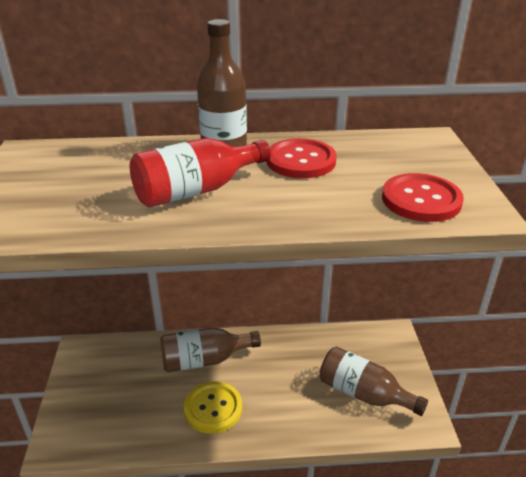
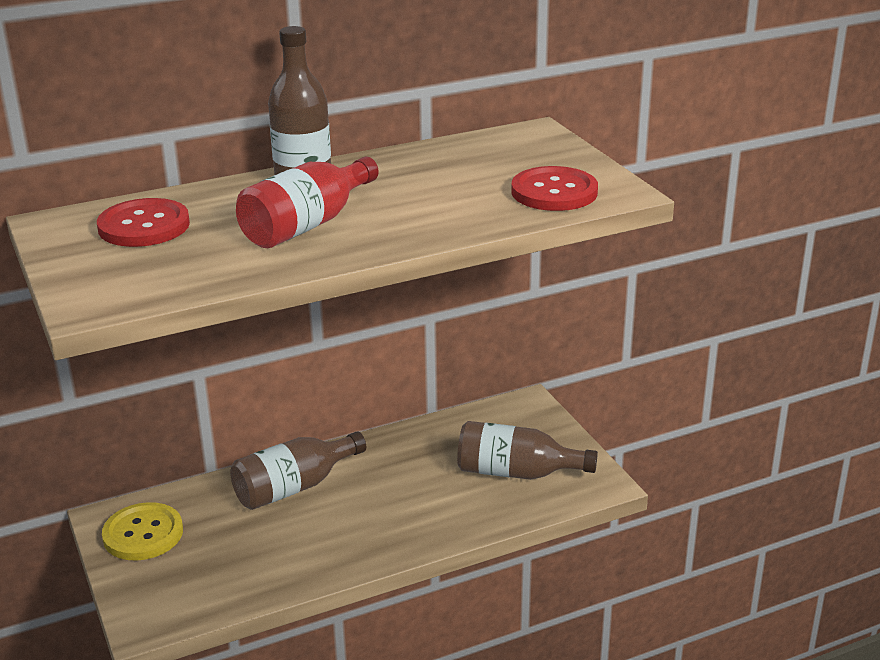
camera: 20 degrees left, 5 degrees down
(213, 408) = (335, 533): yellow button -> yellow button (143, 534)
(301, 161) = (403, 177): red button -> red button (144, 226)

